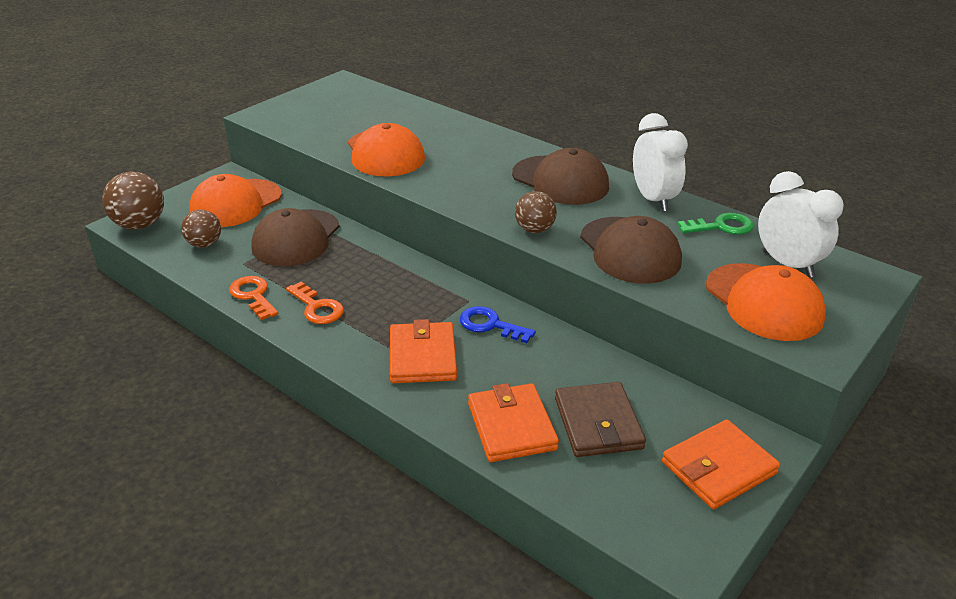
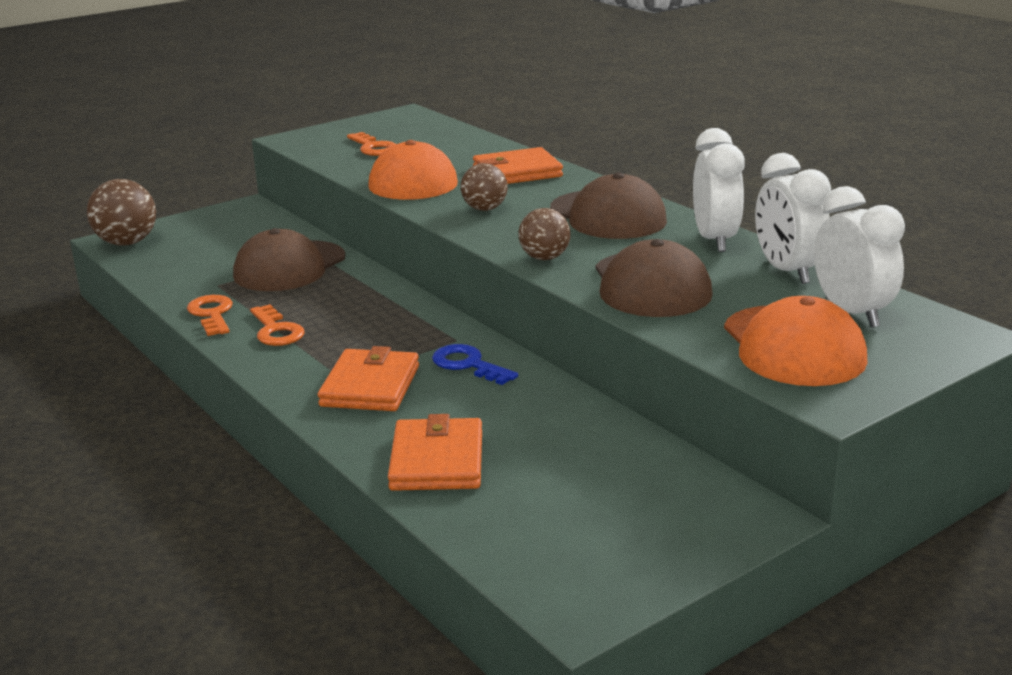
camera: 15 degrees right, 10 degrees down
(204, 244) = (186, 264): brown ball -> brown ball (484, 209)
(236, 203) = (241, 231): orange cap -> none
(335, 121) = (373, 148): none -> orange key
(598, 423) = (545, 469): brown wallet -> none
(719, 468) = (674, 529): orange wallet -> orange wallet (517, 172)
(721, 226) = (787, 271): green key -> white clock

